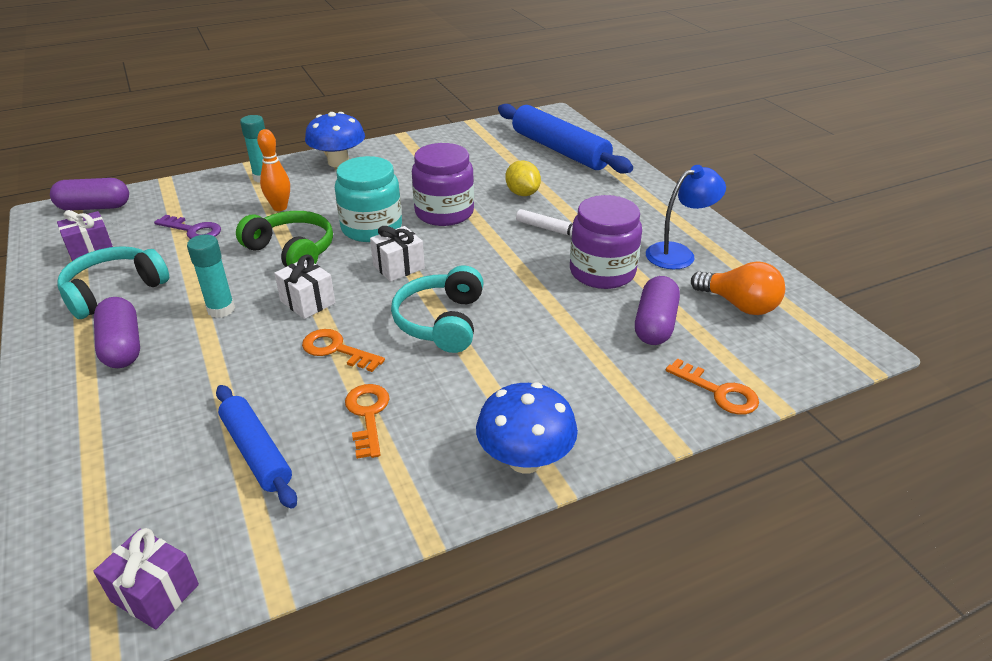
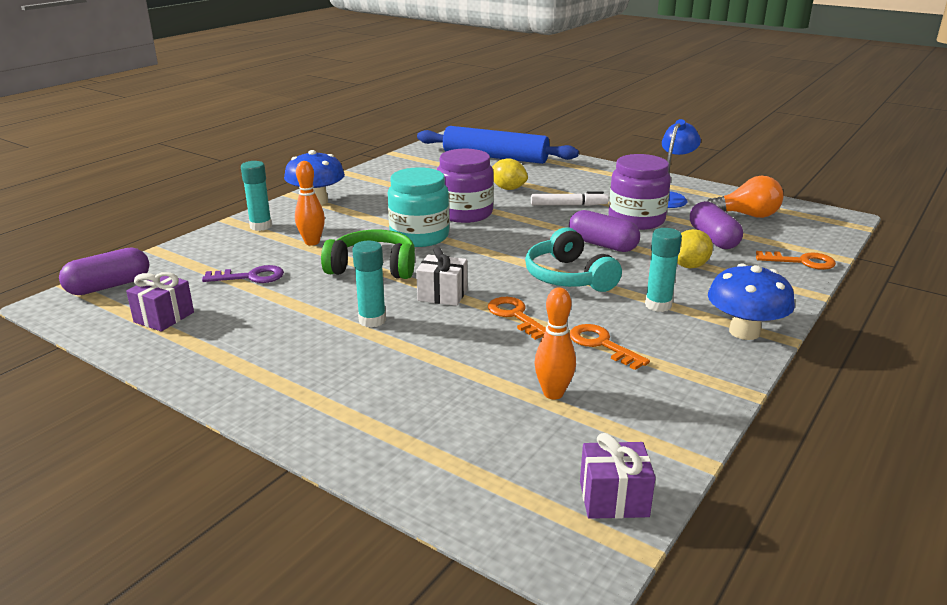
camera: 30 degrees left, 10 degrees down
(114, 291) = (241, 337): turquoise headphones -> none
(122, 346) = (318, 370): purple capsule -> purple capsule (602, 245)
(256, 452) = (553, 393): blue rolling pin -> orange bowling pin
(336, 350) = (515, 316): orange key -> orange key turned 60 degrees clockwise
(398, 267) = (482, 254): white gift -> none
(482, 389) = (658, 305): none -> turquoise glue stick
(580, 351) = (689, 266): none -> yellow lemon

